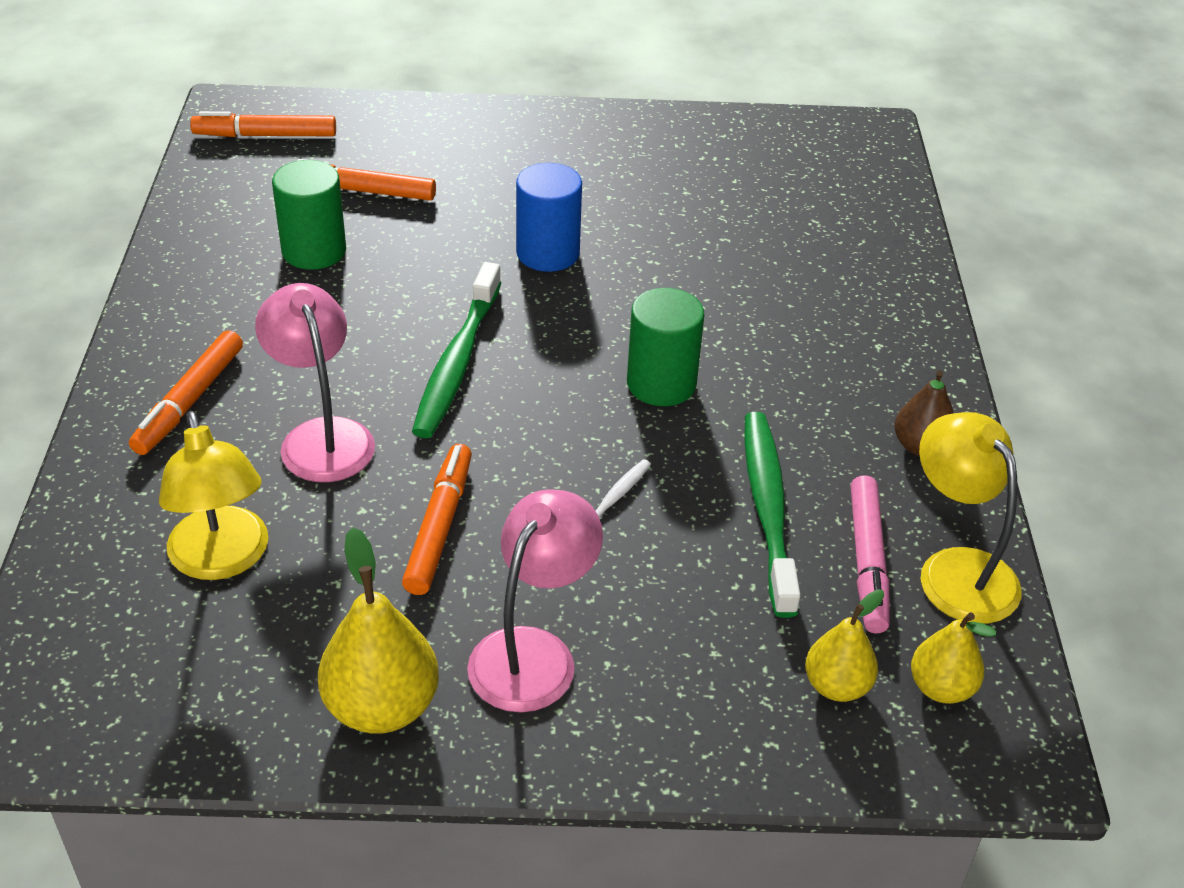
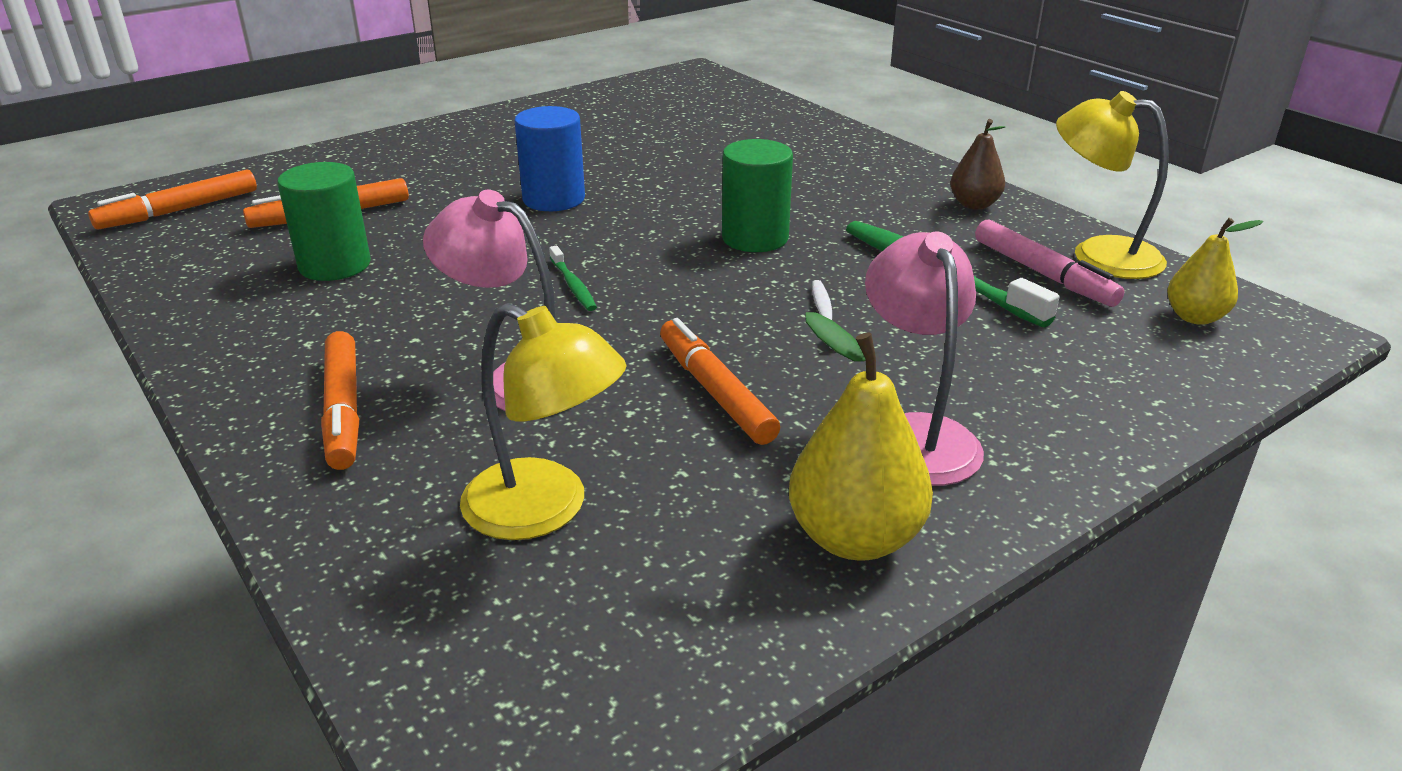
camera: 35 degrees left, 10 degrees down
(457, 362) = (573, 285): green toothbrush -> green toothbrush, size x0.47
(836, 686) = (1139, 347): yellow pear -> none

